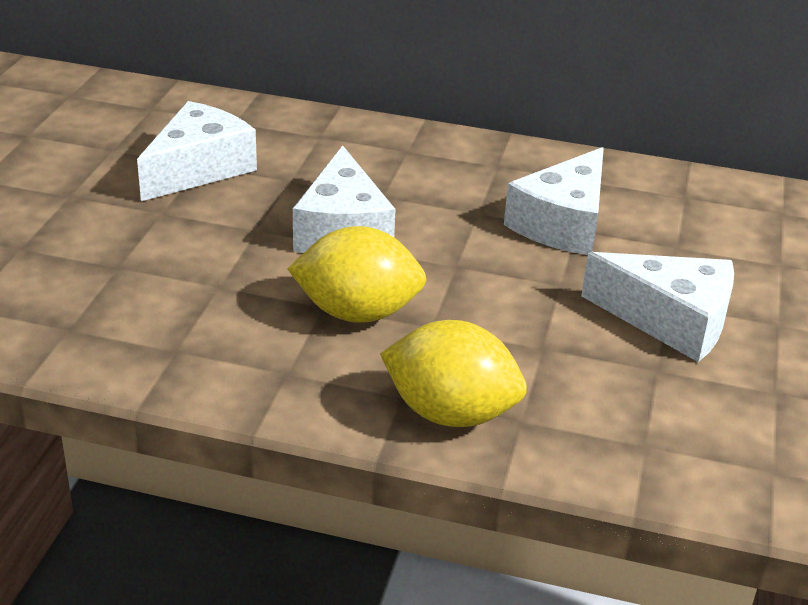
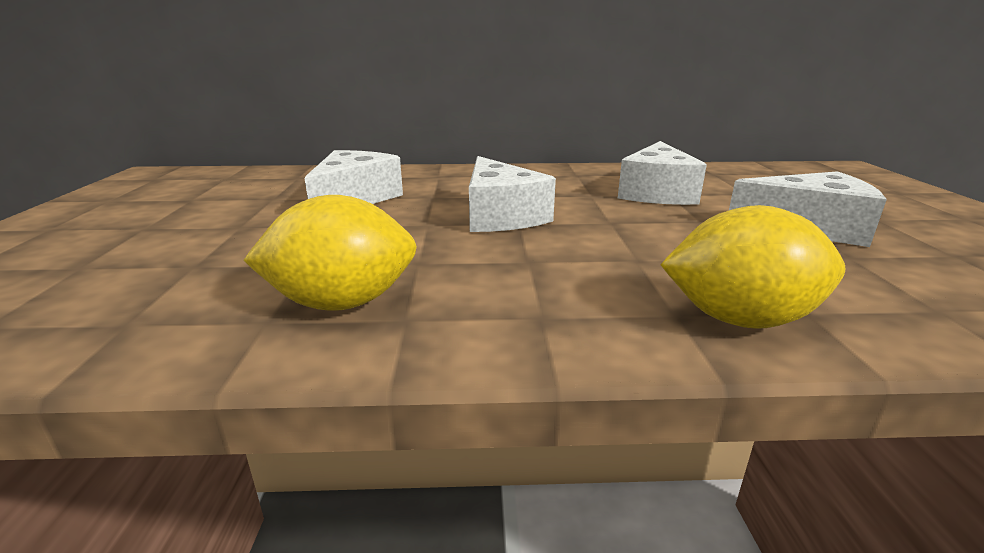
camera: 15 degrees left, 10 degrees down
(357, 313) = (564, 260): yellow lemon -> yellow lemon (342, 303)

